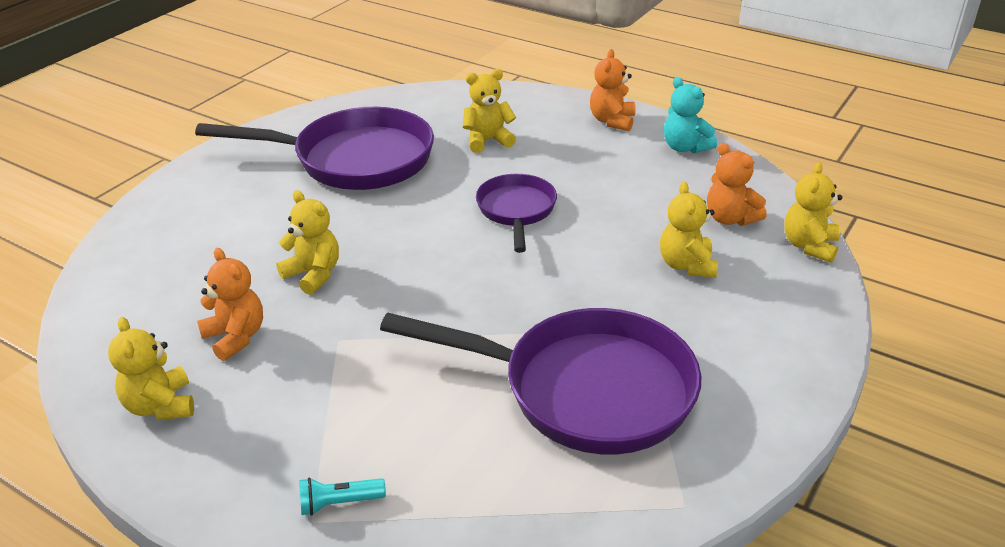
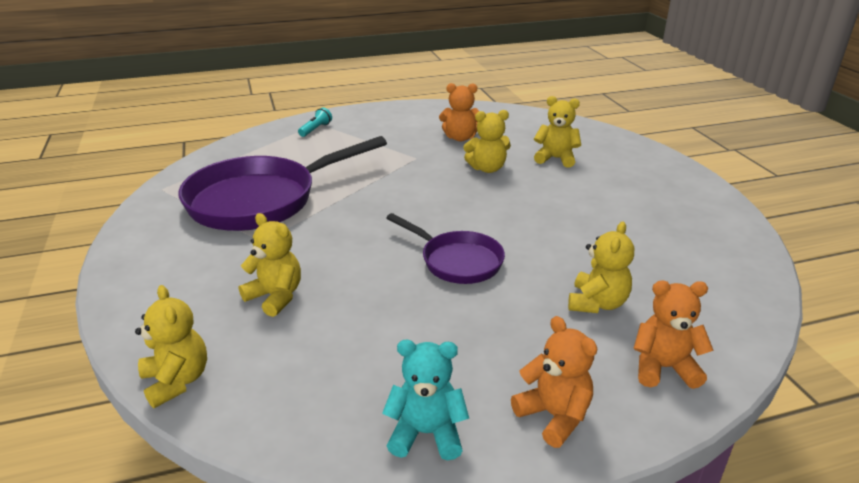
camera: 130 degrees right, 5 degrees down
(160, 406) = (435, 115): yellow teddy bear -> yellow teddy bear (556, 158)
(353, 160) = (631, 226): purple pan -> none
(730, 218) = (280, 364): orange teddy bear -> orange teddy bear (663, 368)

